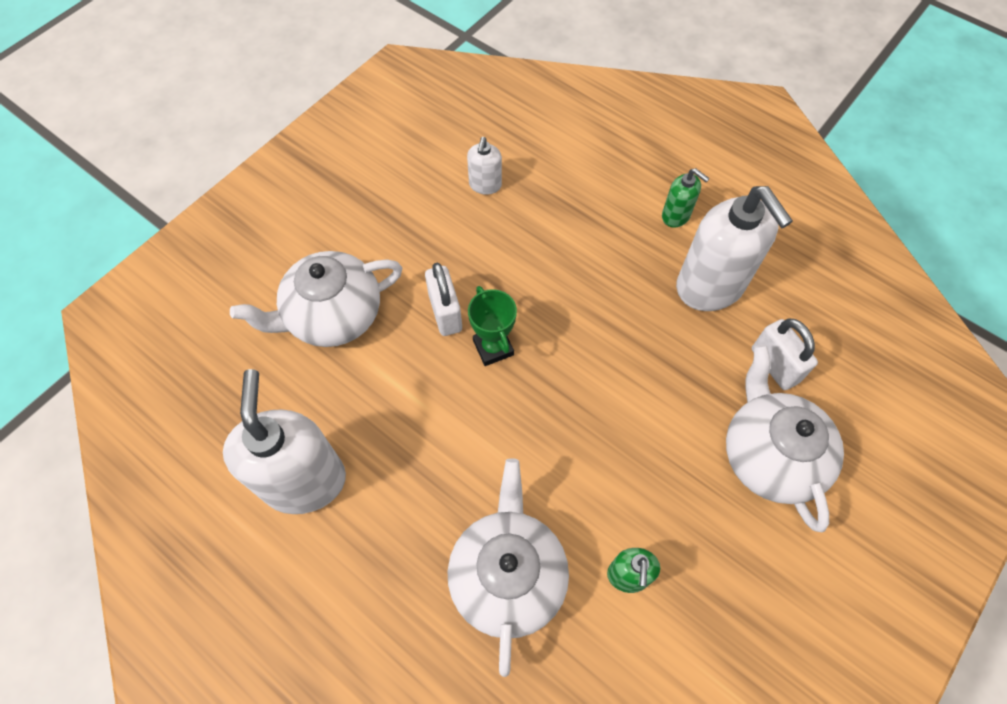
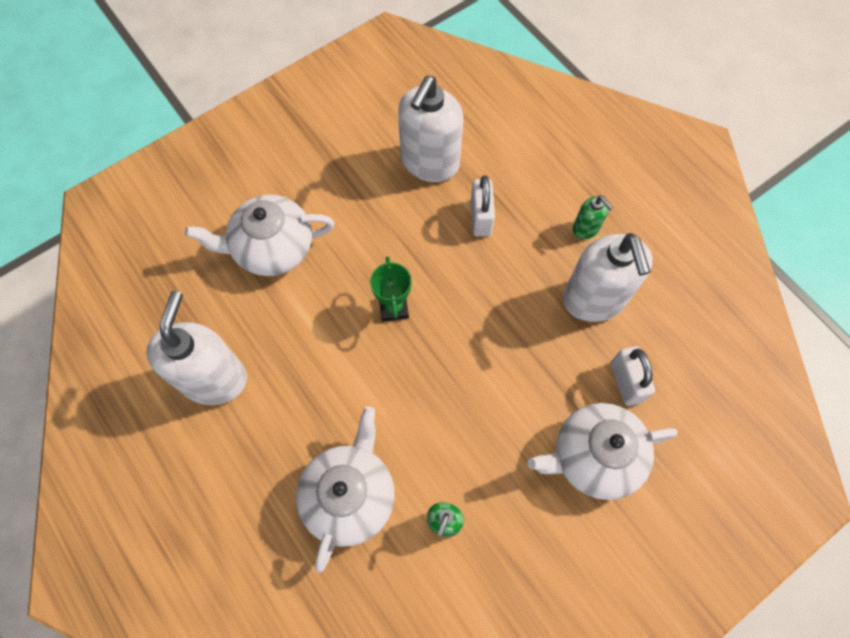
camera: 15 degrees right, 5 degrees up
(445, 313) = (363, 268): white padlock -> white padlock (480, 217)
(485, 185) = (429, 162): white soap dispenser -> white soap dispenser, size x2.10
(769, 455) = (594, 456): white teapot -> white teapot turned 105 degrees counterclockwise

